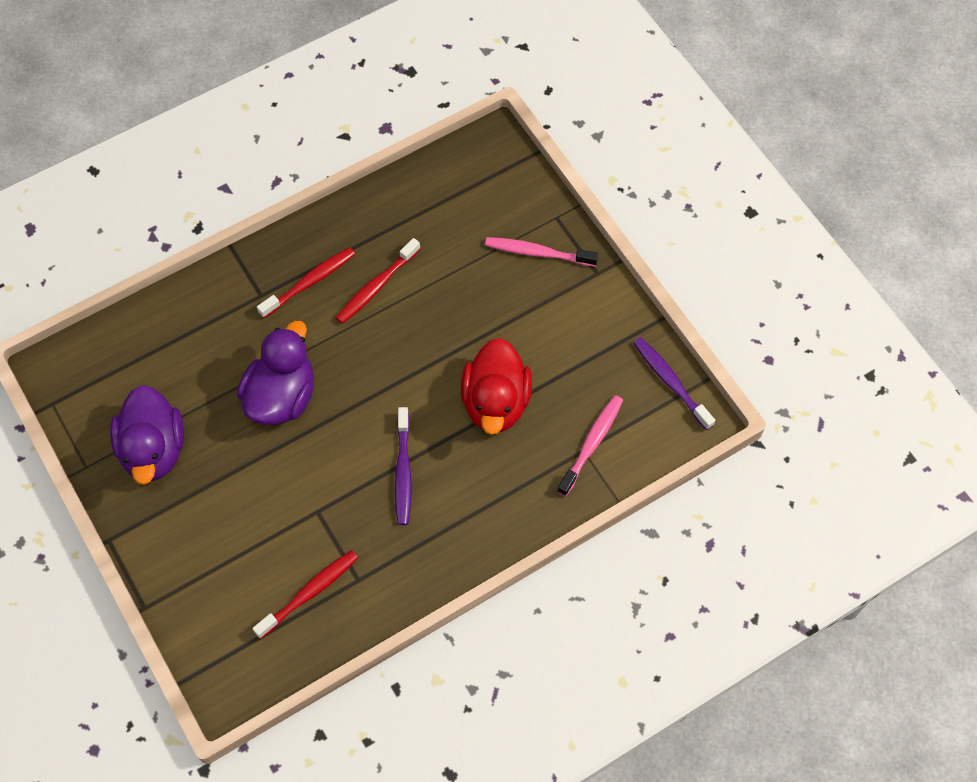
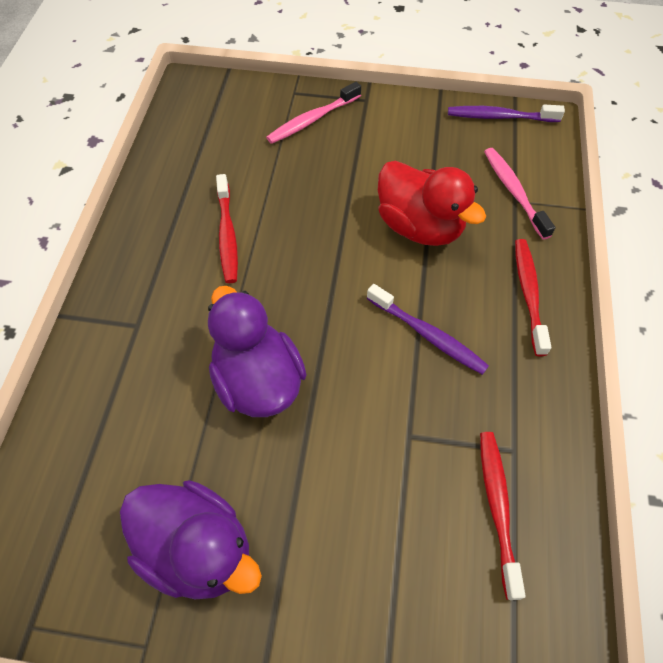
camera: 50 degrees left, 5 degrees down
(309, 282) = (168, 279): red toothbrush -> red toothbrush (528, 294)

